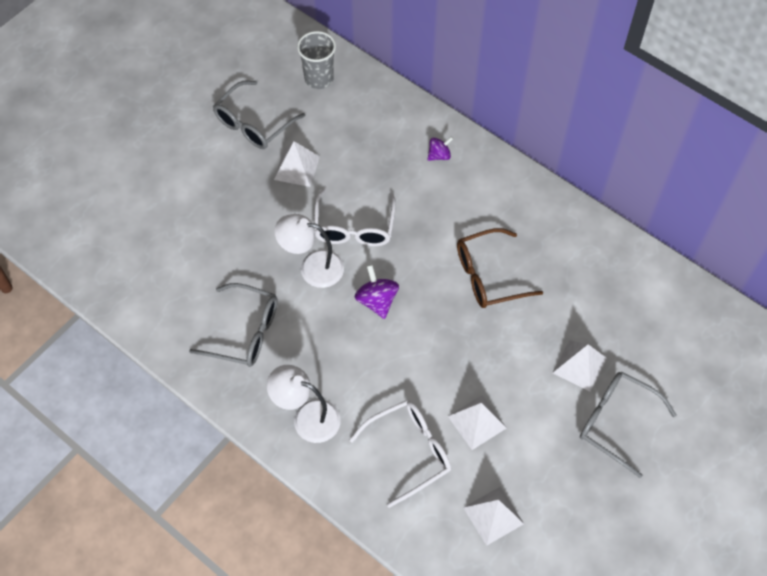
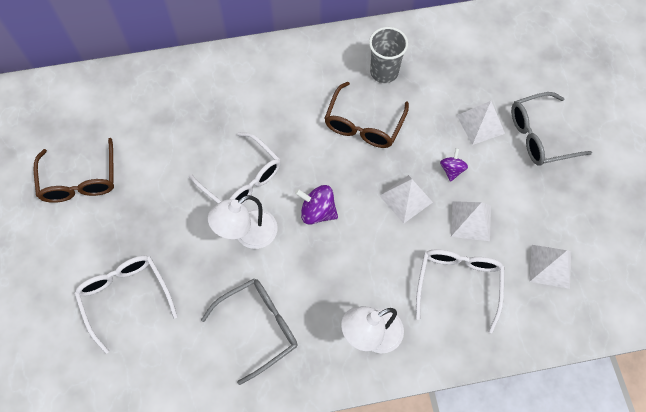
camera: 50 degrees left, 5 degrees up
(192, 226) = (125, 297): none -> white glasses
(253, 124) = (80, 180): grey glasses -> brown glasses
(297, 168) = (151, 180): white pyramid -> white pyramid (406, 198)
(319, 78) = (89, 105): grey cup -> grey cup (384, 72)
(439, 155) = (237, 79): purple spinning top -> purple spinning top (451, 170)

